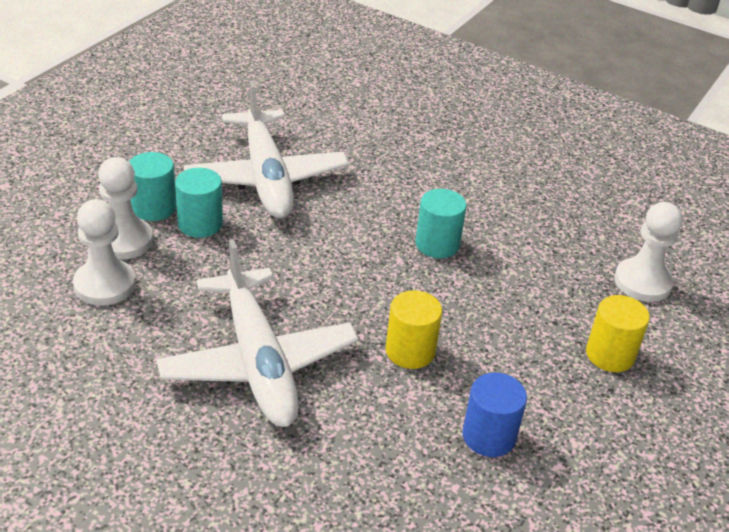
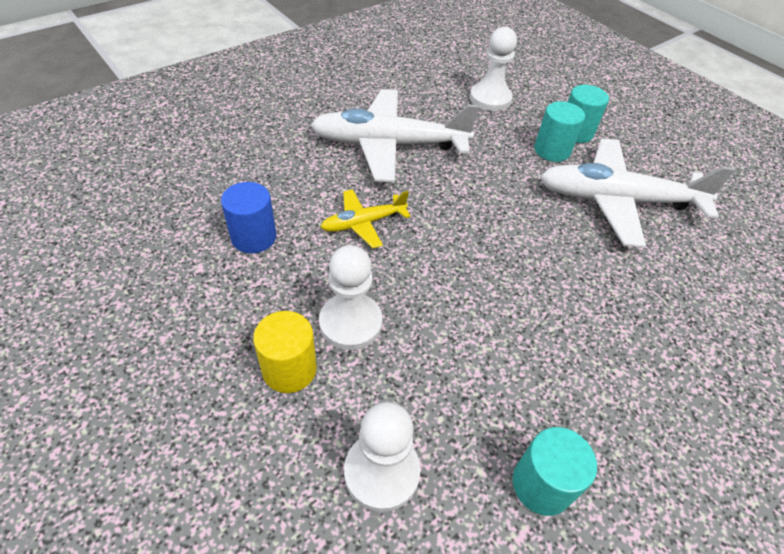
camera: 110 degrees right, 10 degrees up
(123, 240) = (537, 113): white pawn -> white pawn (350, 323)
(410, 351) = (363, 223): yellow cylinder -> yellow plane
(437, 244) = (497, 290): turquoise cylinder -> turquoise cylinder (541, 484)

